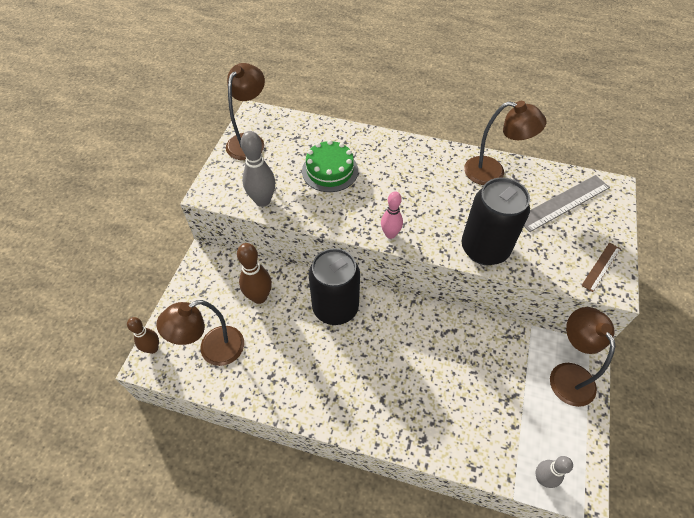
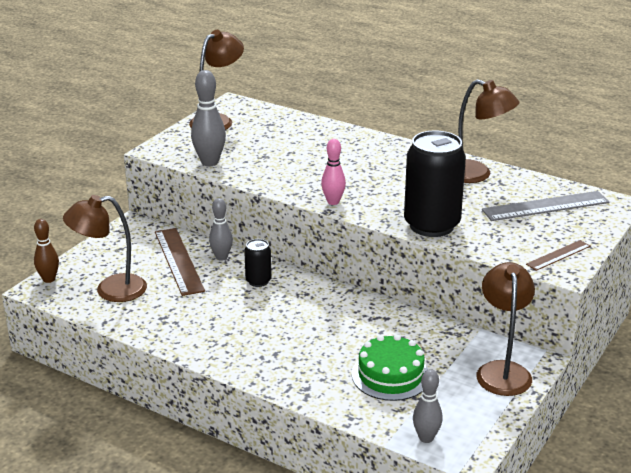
camera: 15 degrees right, 25 degrees down
(259, 297) = (178, 261): brown bowling pin -> brown ruler
(294, 284) = (221, 257): none -> grey bowling pin
(330, 170) = (293, 151): green cake -> green cake (390, 375)
(335, 308) = (258, 281): black can -> black can, size x0.48

